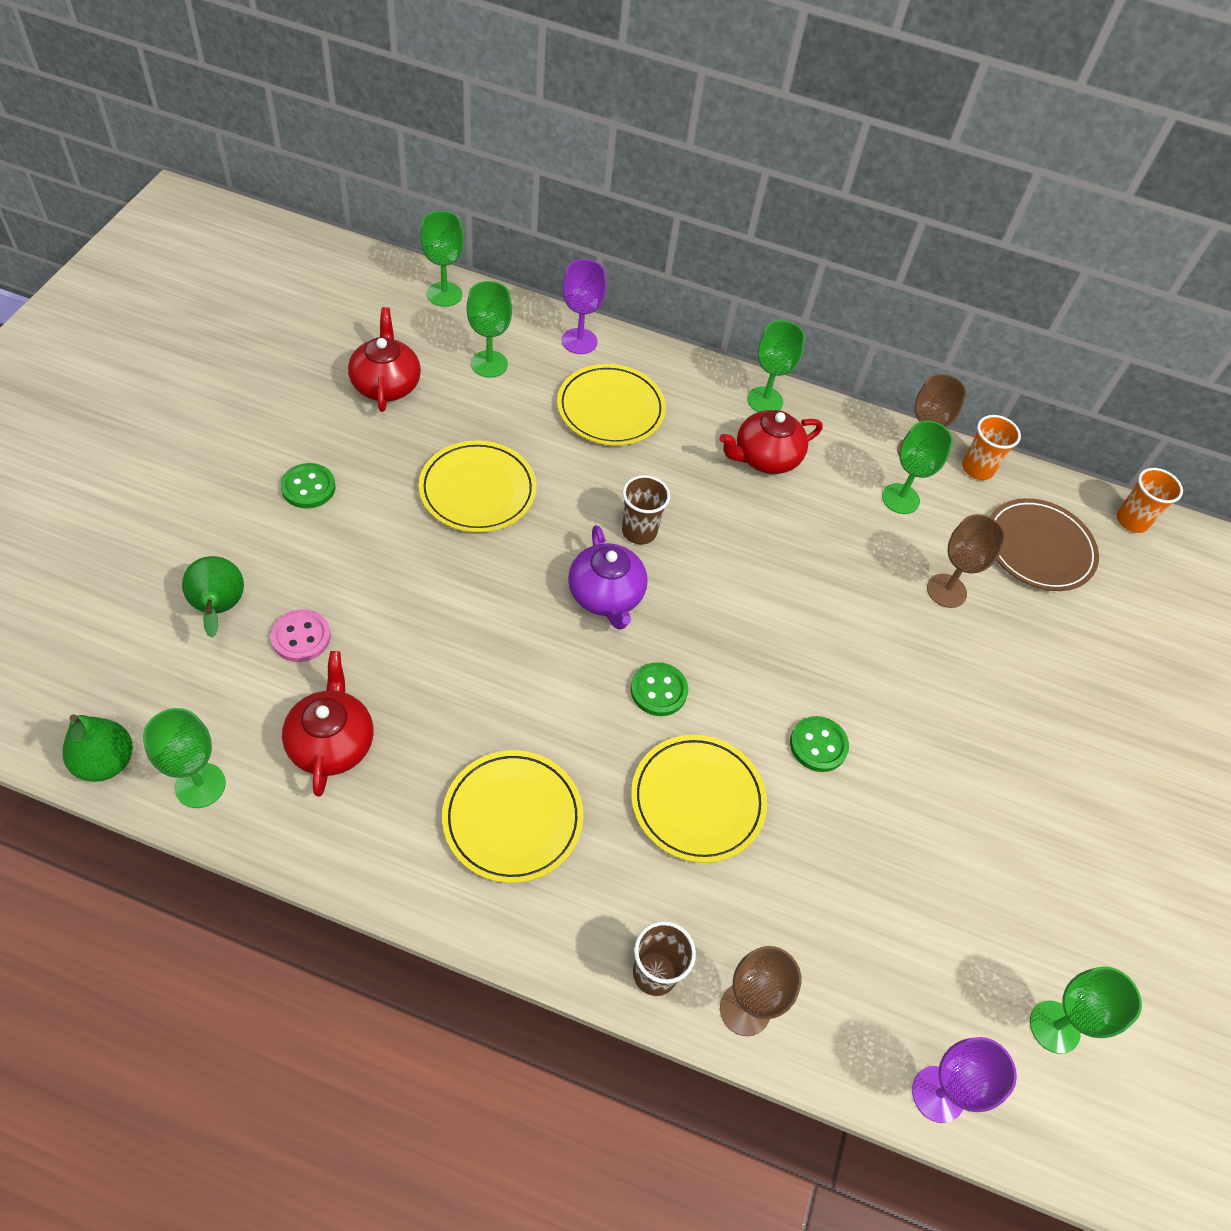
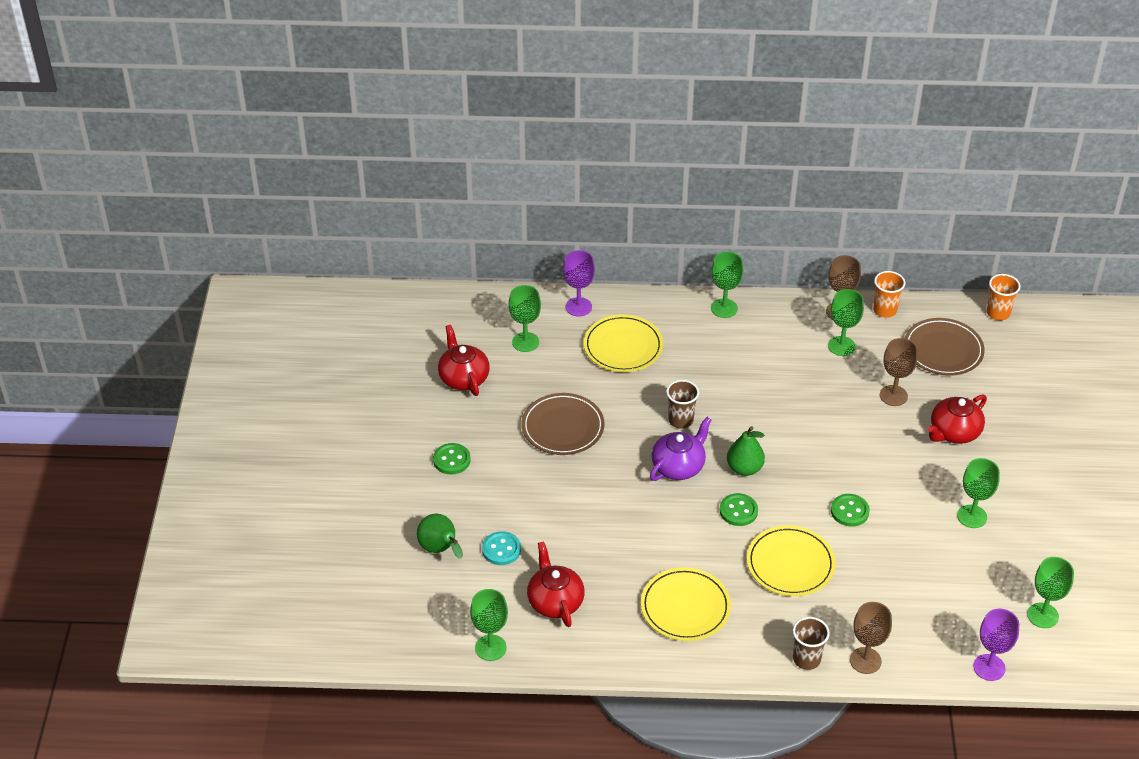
camera: 10 degrees left, 10 degrees down
(106, 762) = (426, 653): green pear -> green pear (744, 468)
(301, 637) = (501, 549): pink button -> turquoise button
(444, 294) = (468, 303): green goblet -> green goblet (972, 516)
(478, 490) = (563, 427): yellow plate -> brown plate
(606, 596) = (679, 466): purple teapot -> purple teapot turned 105 degrees counterclockwise
(765, 457) = (741, 347): red teapot -> red teapot (954, 432)

